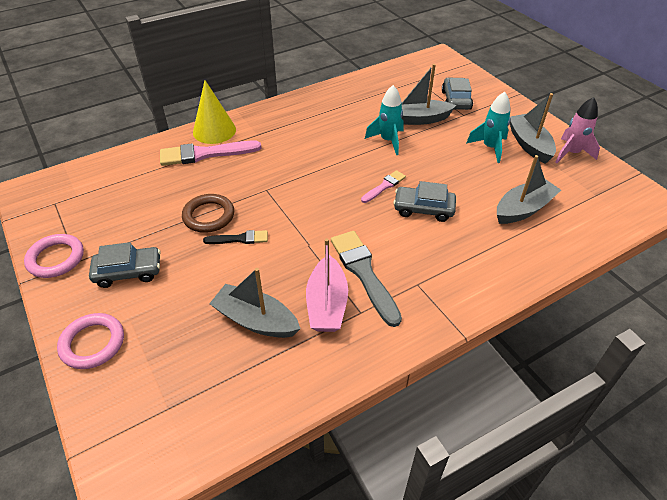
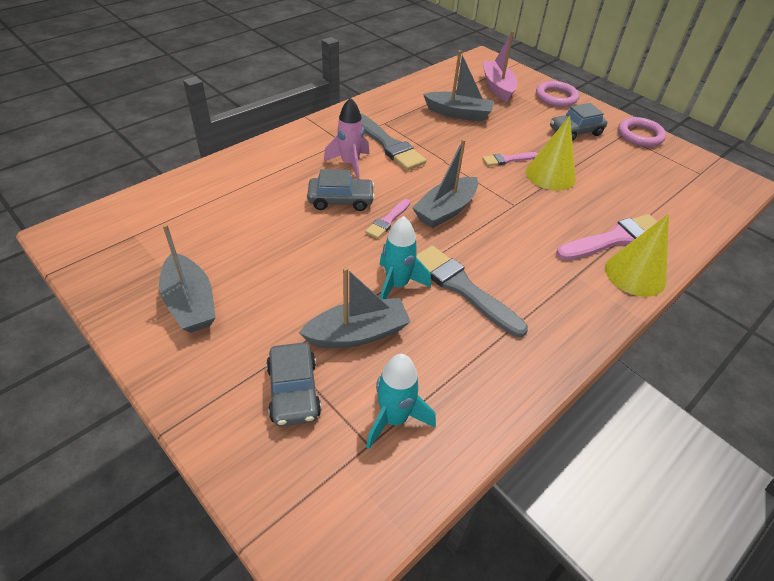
camera: 165 degrees right, 0 degrees up
(209, 216) = (550, 175): brown ring -> yellow cone
(239, 239) = (507, 159): black brush -> pink brush
(327, 304) = (411, 125): pink boat -> pink boat (497, 87)
(342, 134) = (463, 288): none -> grey brush
(490, 148) = (251, 290): turquoise rocket -> turquoise rocket (394, 418)
(523, 209) = (230, 210): grey boat -> grey boat (445, 210)
(571, 153) = (132, 294): pink rocket -> pink rocket (350, 164)

